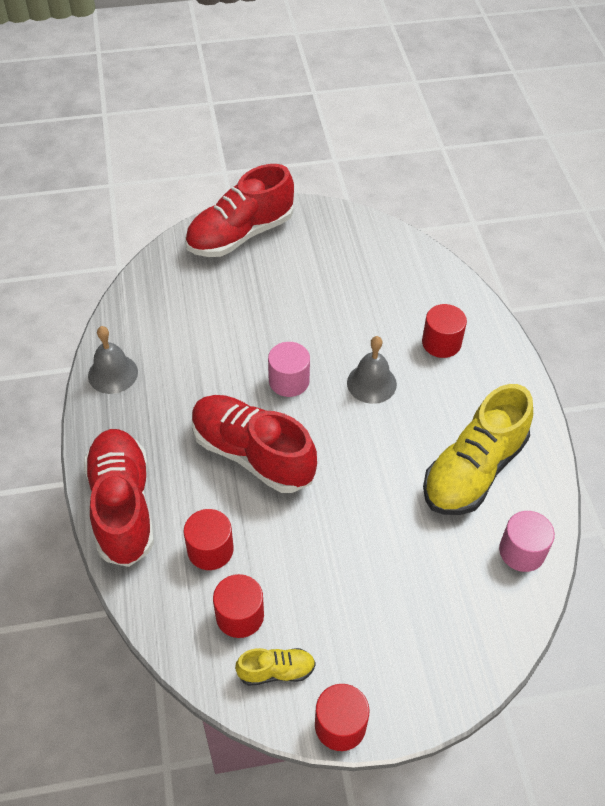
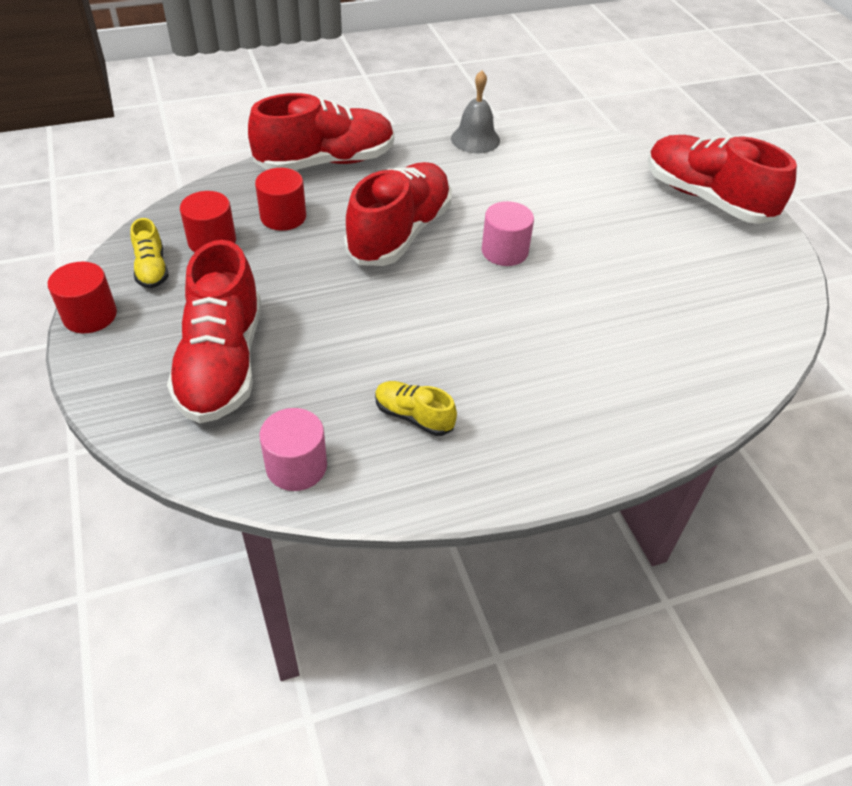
camera: 80 degrees right, 5 degrees down
(371, 383) = (523, 317): grey bell -> none
(411, 604) = (222, 363): none -> red shoe
(441, 343) = (614, 380): red cylinder -> none
(473, 470) = (413, 416): yellow shoe -> yellow shoe, size x0.46

